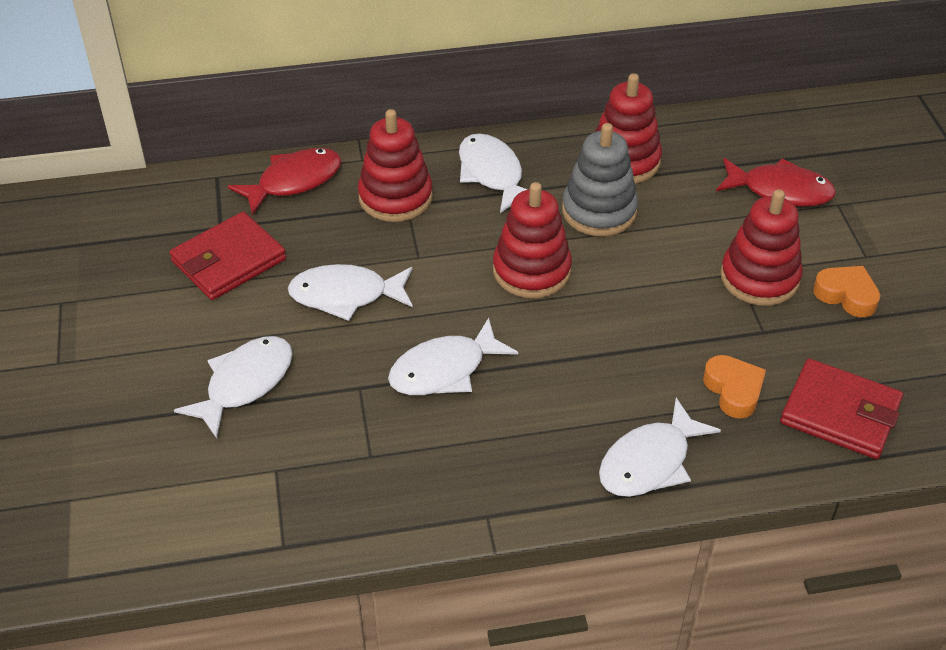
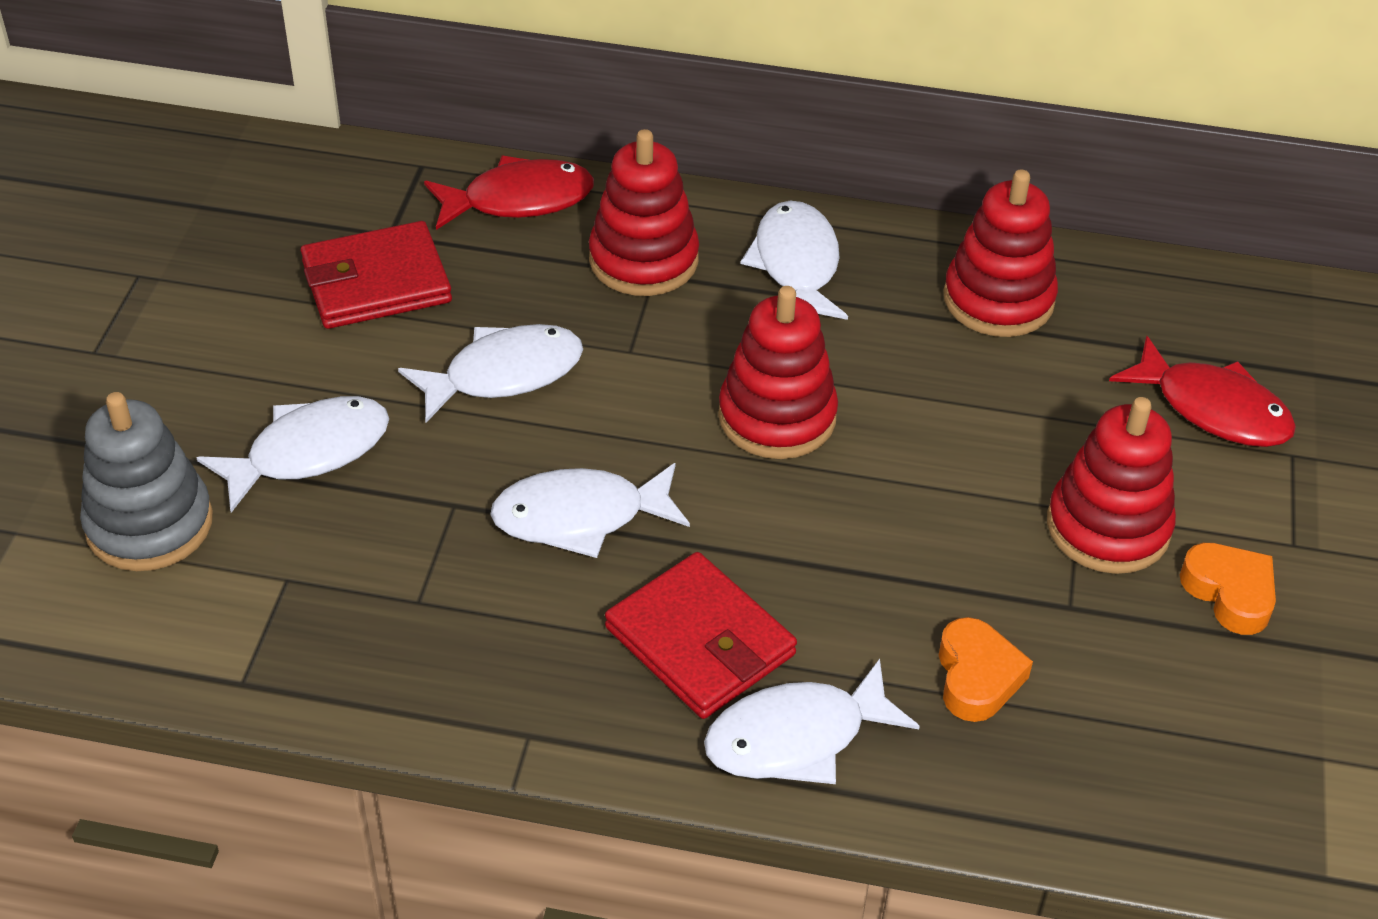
camera: 20 degrees right, 0 degrees up
(346, 295) = (503, 374): white fish -> white fish turned 135 degrees clockwise
(599, 211) = (921, 361): grey stacking toy -> grey stacking toy (149, 524)
(840, 413) = (1120, 762): red wallet -> red wallet (700, 641)

